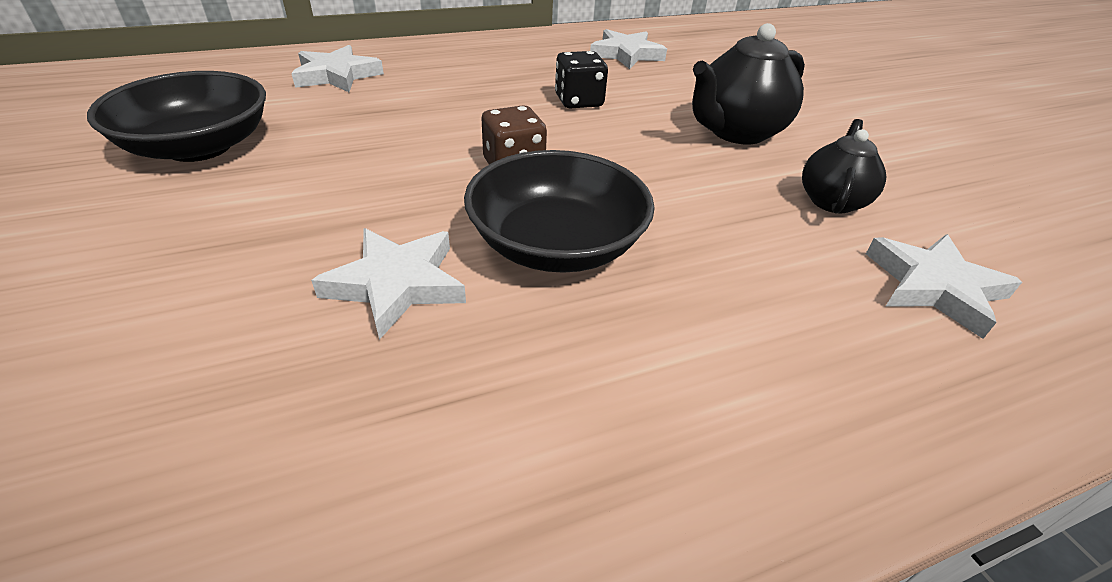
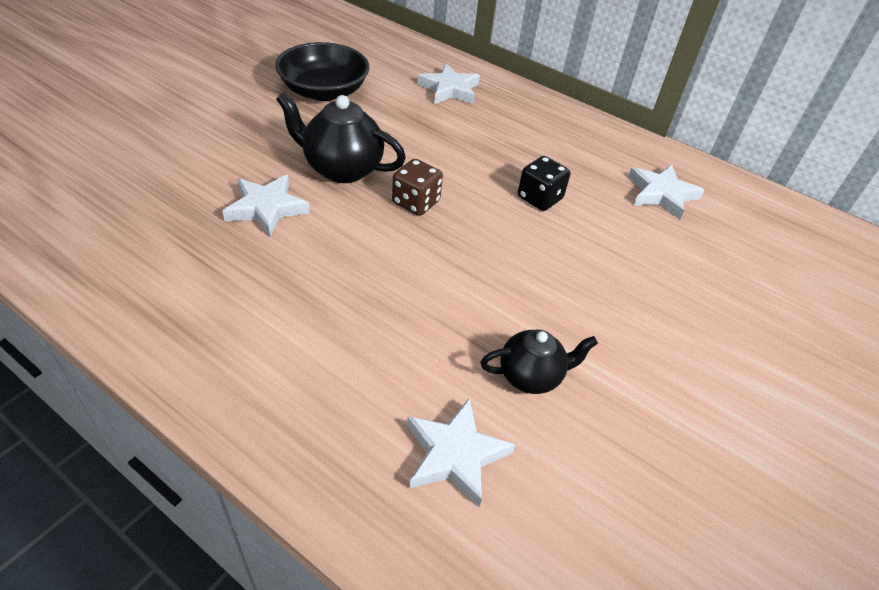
camera: 55 degrees right, 5 degrees up
(556, 244) = (347, 251): black bowl -> none
(736, 132) = (588, 296): black teapot -> black teapot (342, 169)

